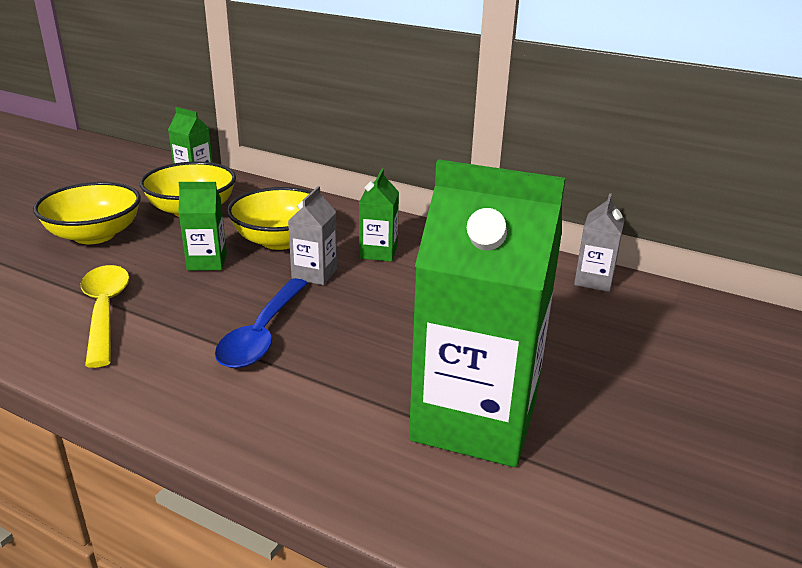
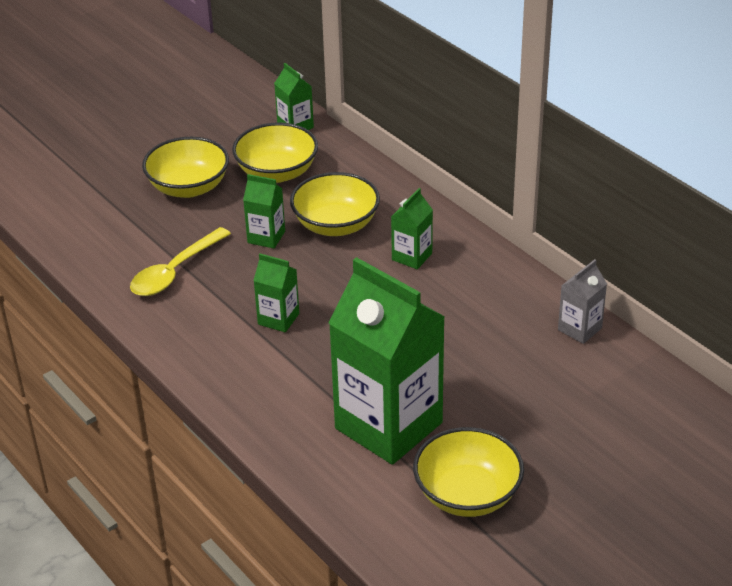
camera: 25 degrees right, 10 degrees up
(105, 311) = (175, 271): yellow spoon -> yellow spoon turned 150 degrees counterclockwise
(262, 334) = (278, 319): blue spoon -> green carton
(314, 274) = (345, 269): grey carton -> none
(637, 479) = (467, 494): none -> yellow bowl

